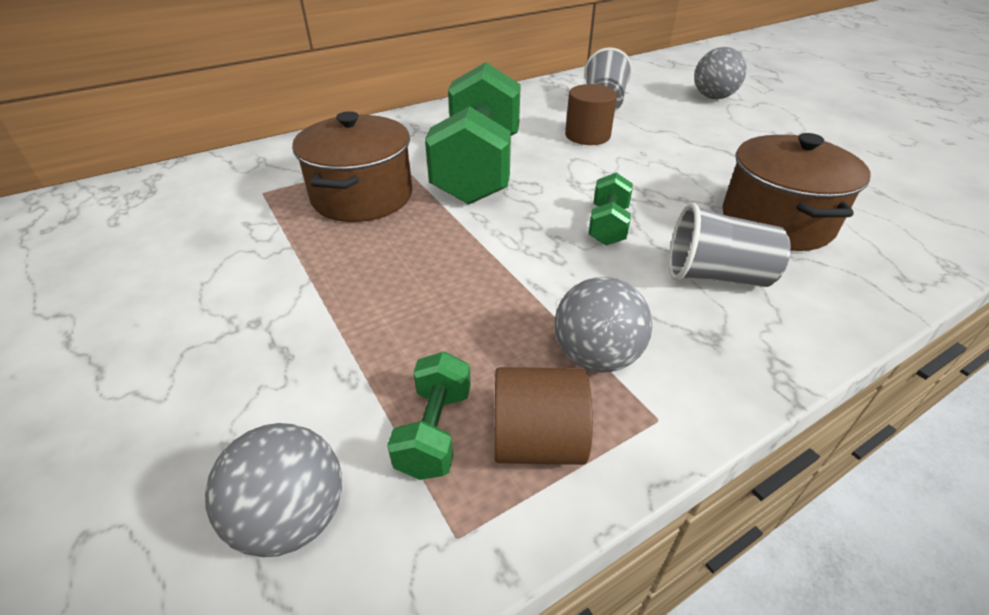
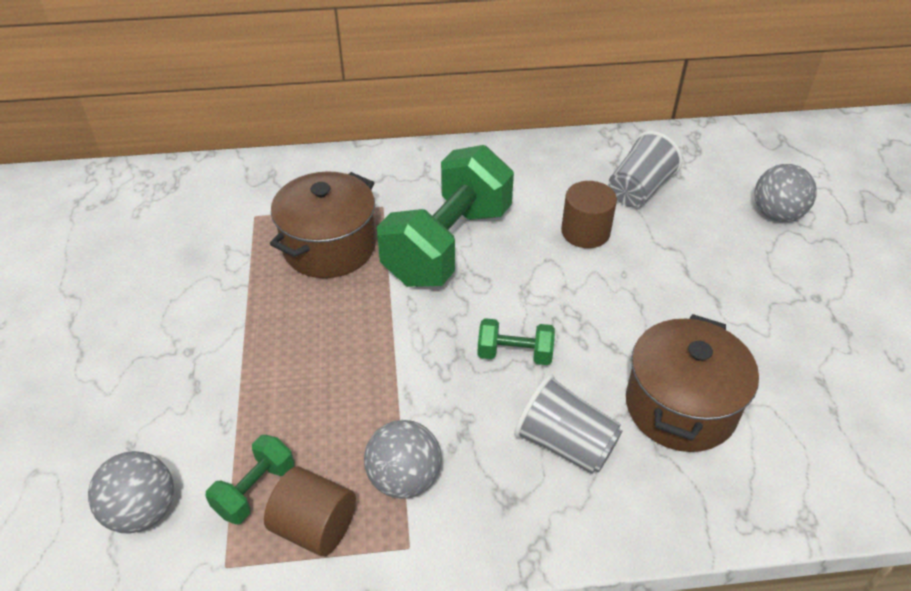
camera: 25 degrees right, 5 degrees up
(608, 226) = (515, 354): green dumbbell -> green dumbbell turned 60 degrees clockwise

